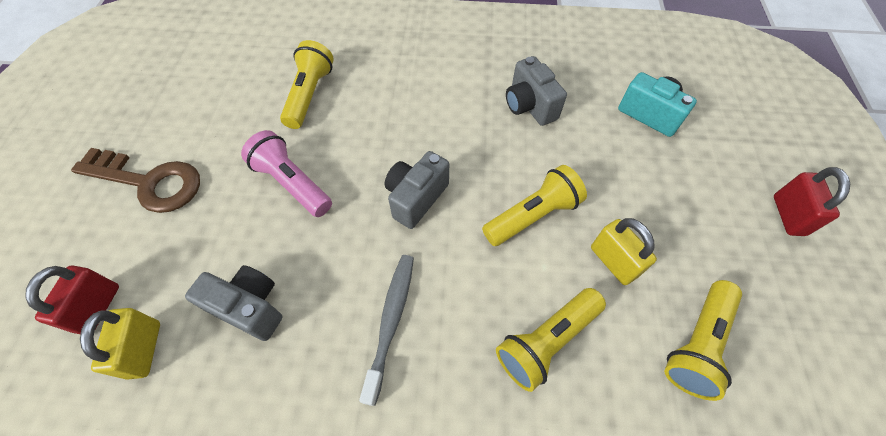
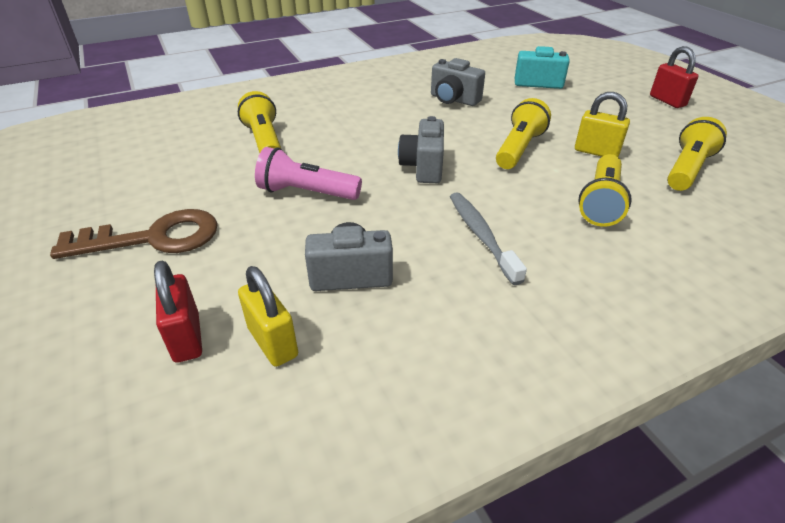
camera: 30 degrees left, 20 degrees down
(696, 343) = (687, 169): yellow flashlight -> yellow flashlight turned 150 degrees counterclockwise

